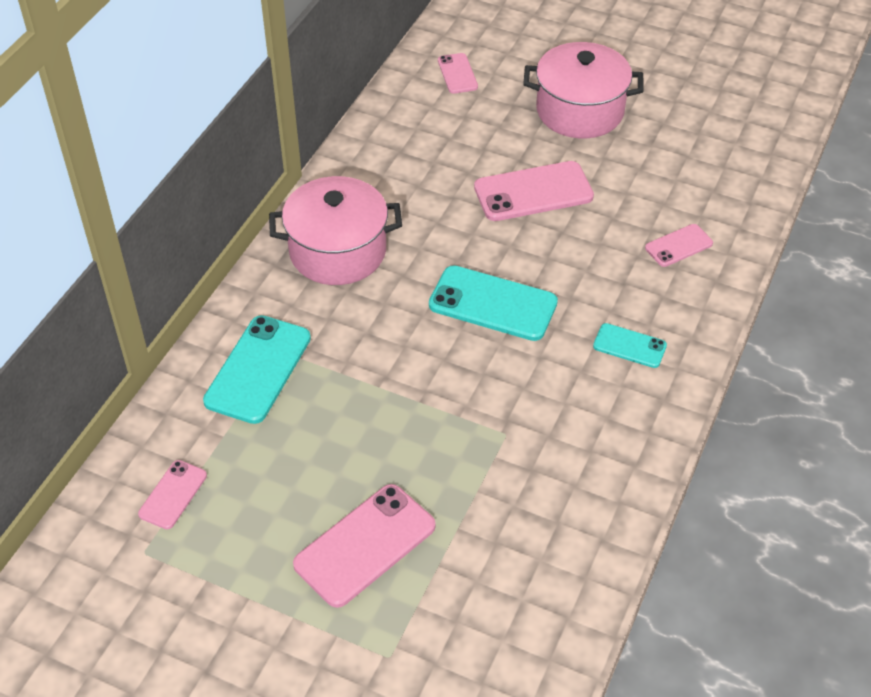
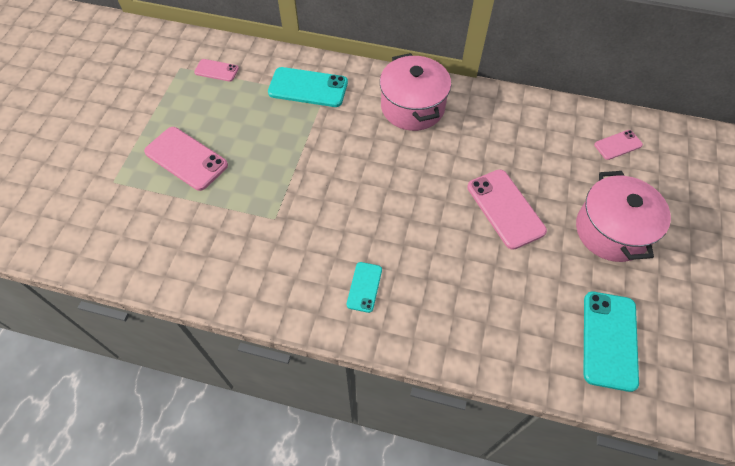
camera: 80 degrees right, 10 degrees up
(493, 304) = (386, 197): turquoise phone -> turquoise phone (609, 340)
(678, 246) = (478, 315): pink phone -> none

